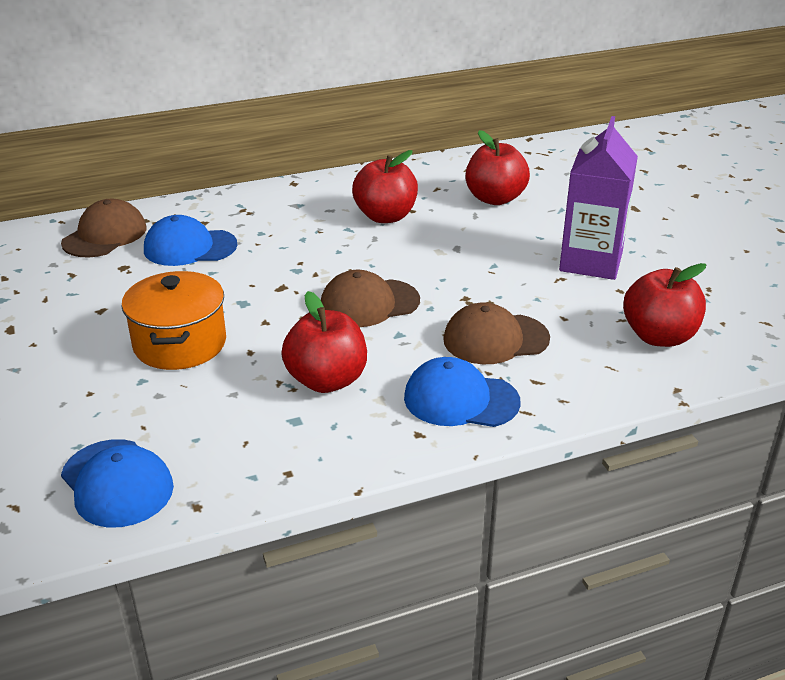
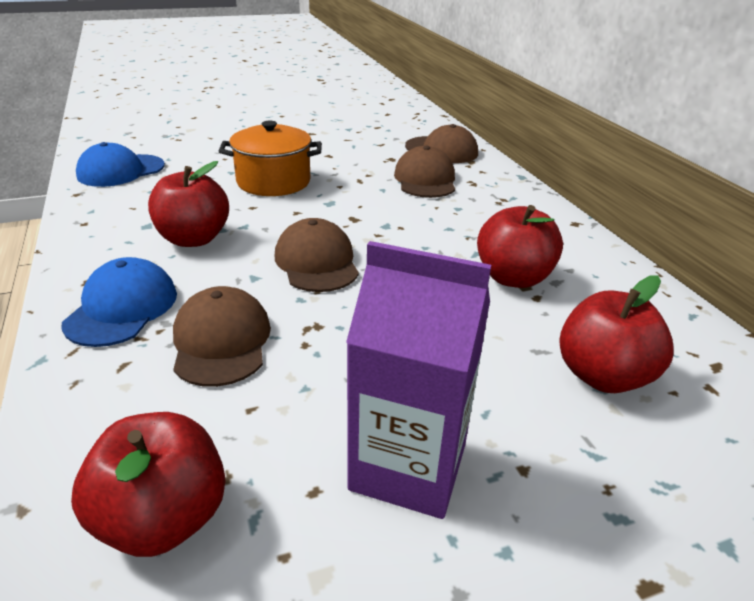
camera: 90 degrees right, 0 degrees up
(190, 247) = (425, 180): blue cap -> brown cap

